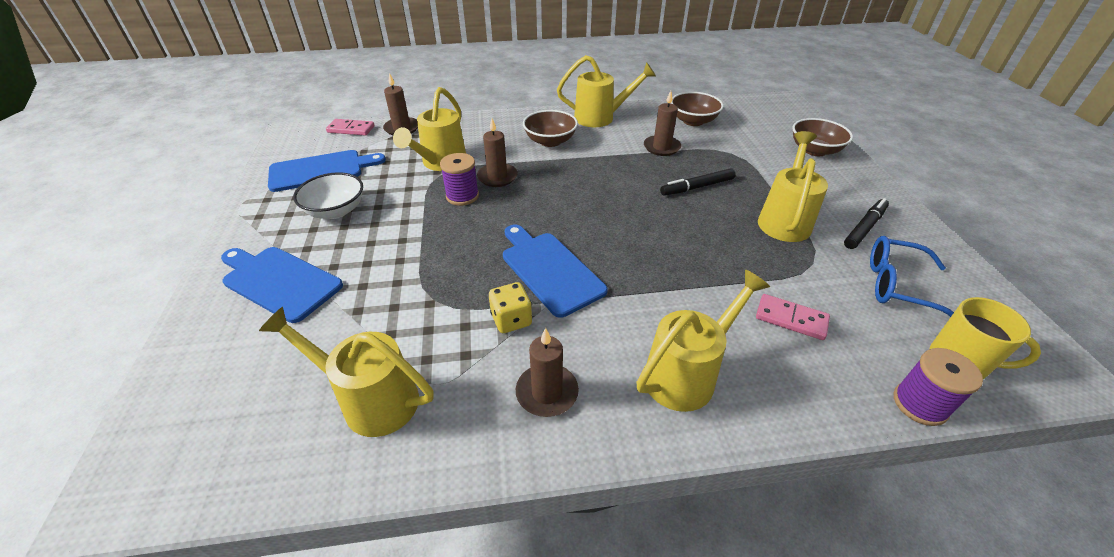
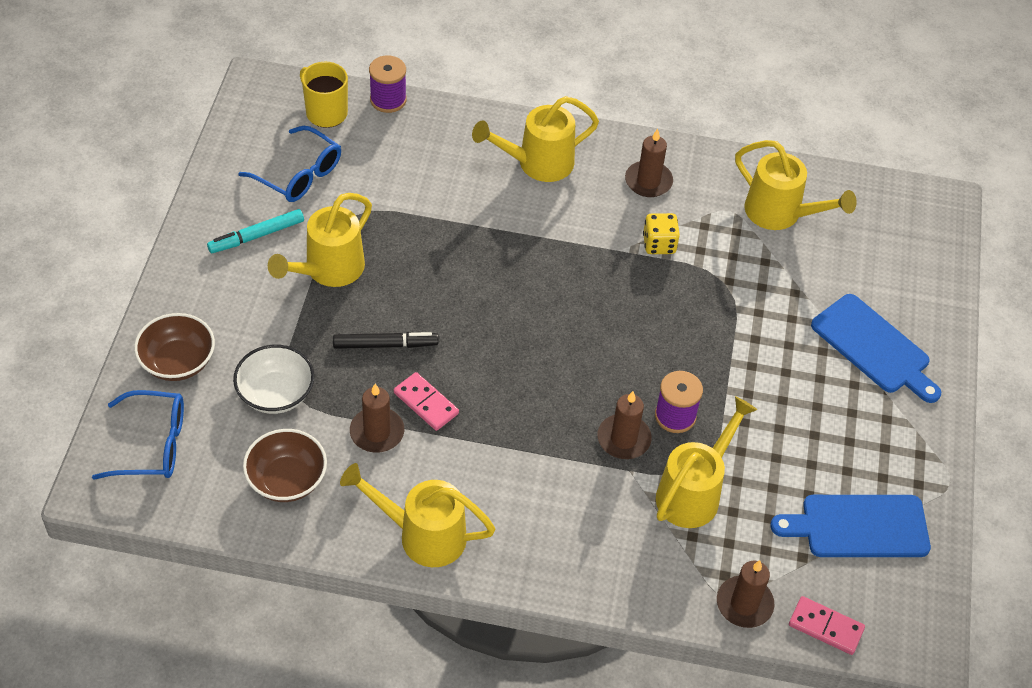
camera: 165 degrees left, 10 degrees up
(336, 211) = (829, 436): white bowl -> white bowl (276, 394)
(549, 270) = (608, 283): blue cutting board -> none
(550, 141) = (526, 496): brown bowl -> none
(779, 118) = (152, 444): none -> blue glasses
(791, 319) = (421, 176): pink domino -> pink domino (426, 403)
(864, 228) = (256, 236): black marker -> turquoise marker

